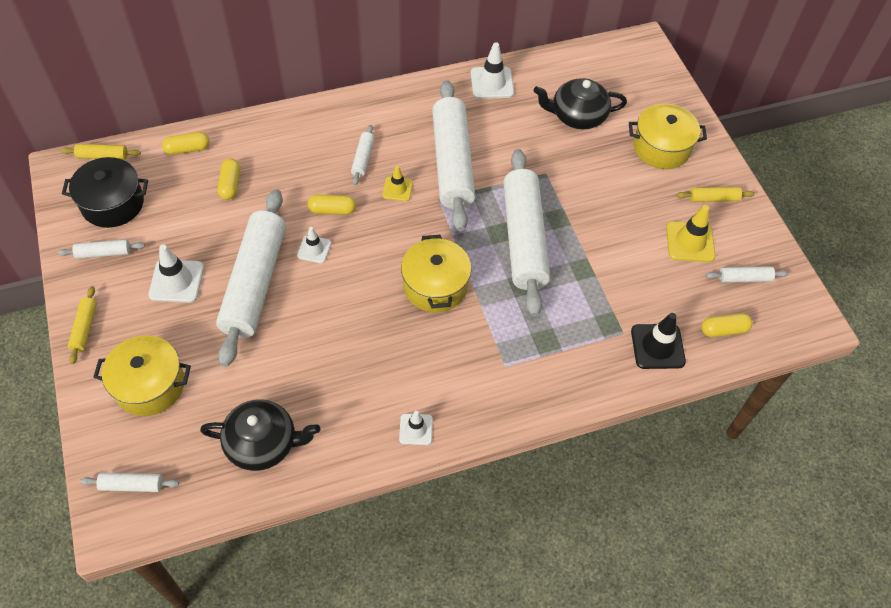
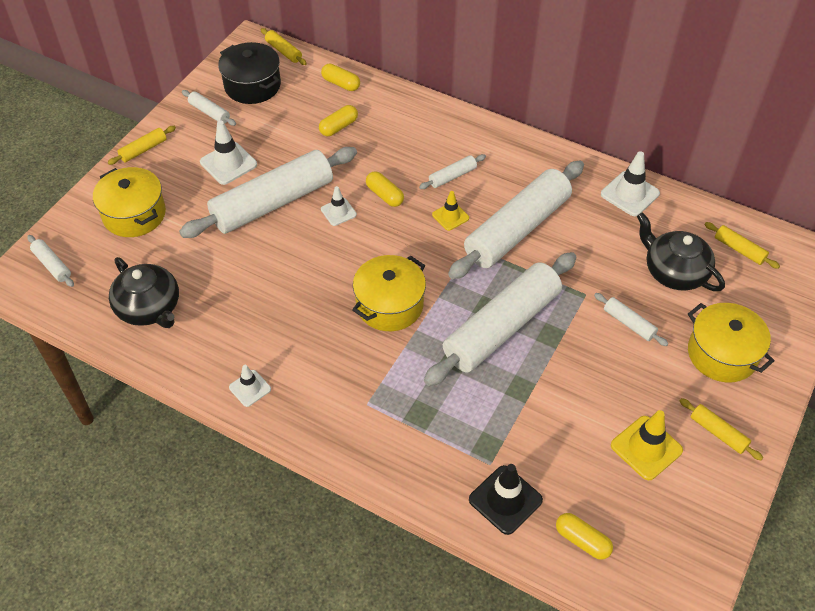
camera: 50 degrees right, 5 degrees down
(595, 72) = (739, 249): none -> yellow rolling pin
(744, 278) = (659, 519): white rolling pin -> white rolling pin (629, 323)

